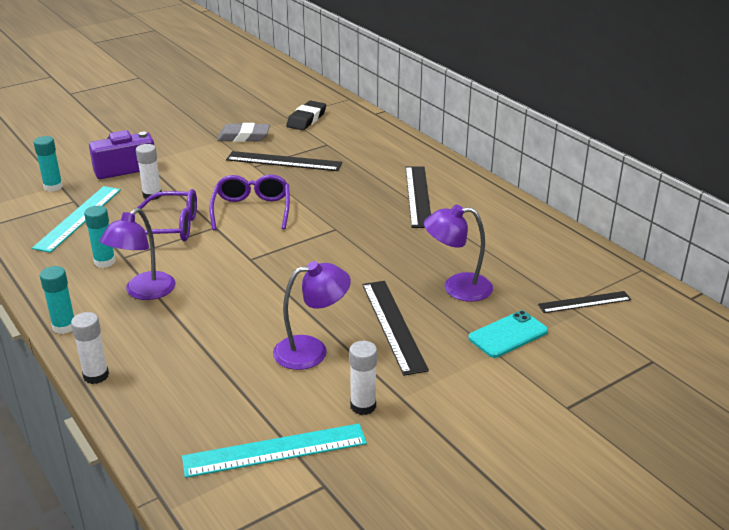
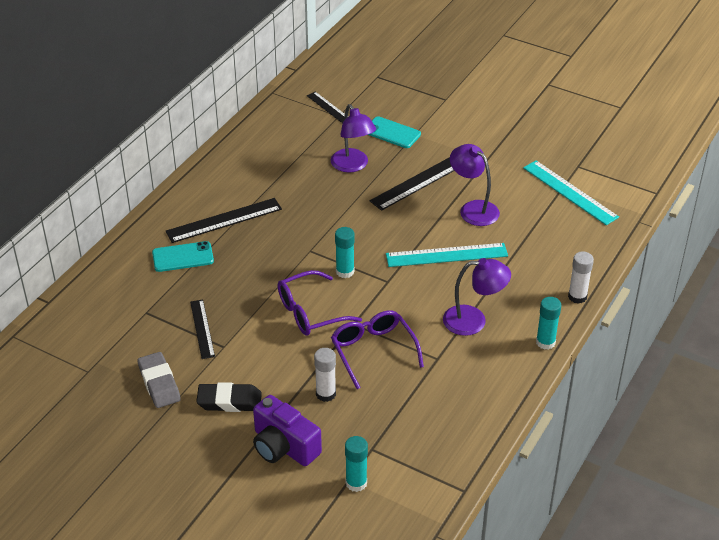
camera: 115 degrees left, 10 degrees up
(79, 218) = (399, 425): turquoise ruler -> turquoise ruler (446, 255)
(105, 262) = (452, 366): turquoise glue stick -> turquoise glue stick (345, 271)
(284, 161) = (202, 329): black ruler -> black ruler, size x0.64
(306, 119) = (89, 350): black eraser -> black eraser (229, 401)
(363, 406) = (506, 171): white glue stick -> none
(382, 169) = (183, 257): none -> turquoise phone

